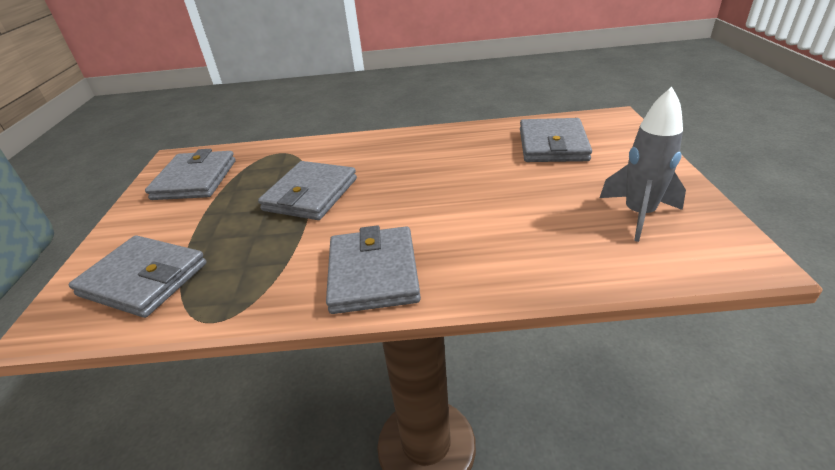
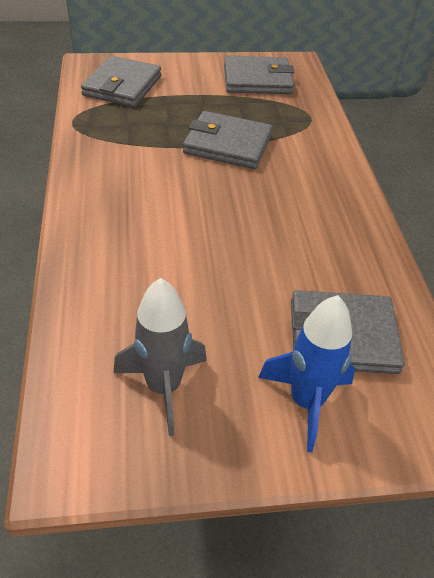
camera: 80 degrees right, 10 degrees up
(373, 273) = (104, 188): grey wallet -> none
(617, 158) = (306, 401): none -> blue rocket

